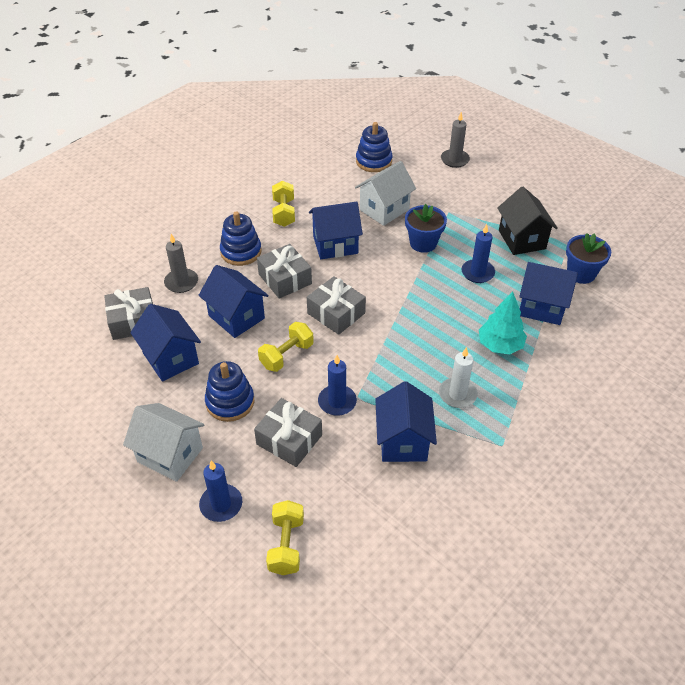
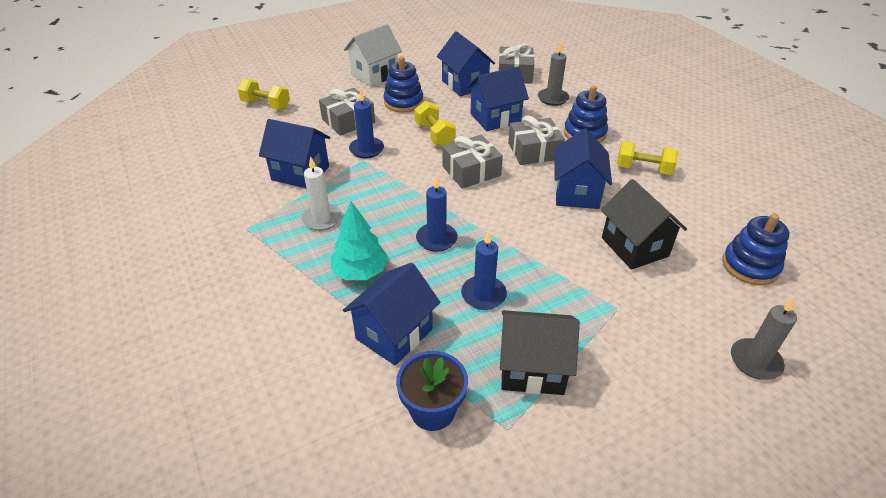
camera: 110 degrees right, 5 degrees down
(171, 358) = (465, 84): blue house -> blue house turned 75 degrees clockwise
(221, 504) = (319, 87): blue candle -> blue candle (436, 239)
(384, 209) = (634, 247): white house -> black house
(423, 243) = (557, 262): blue flower pot -> none

